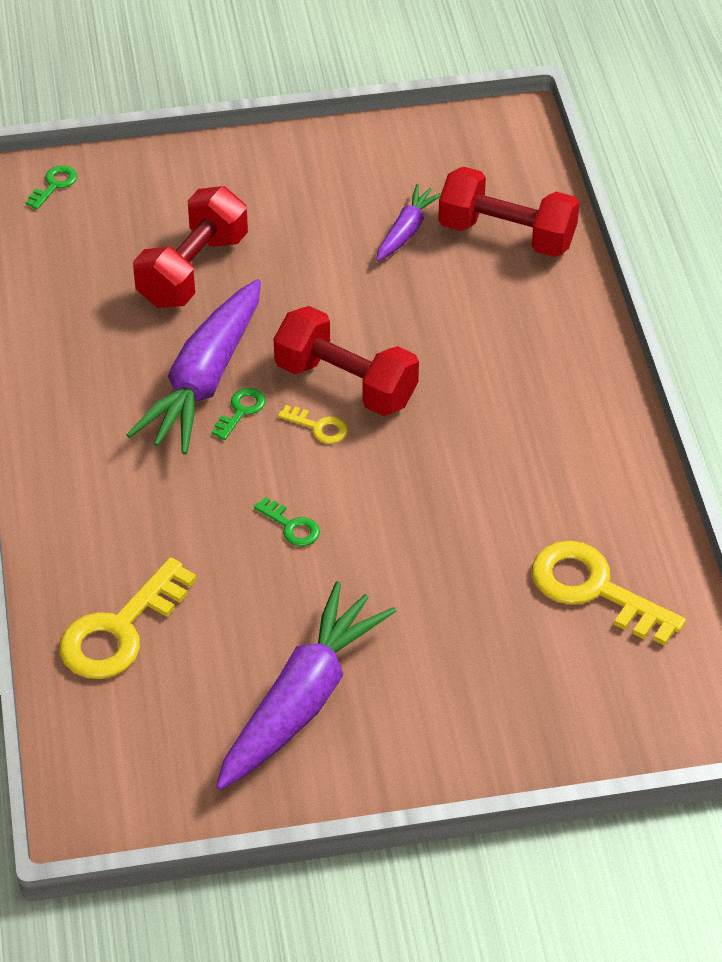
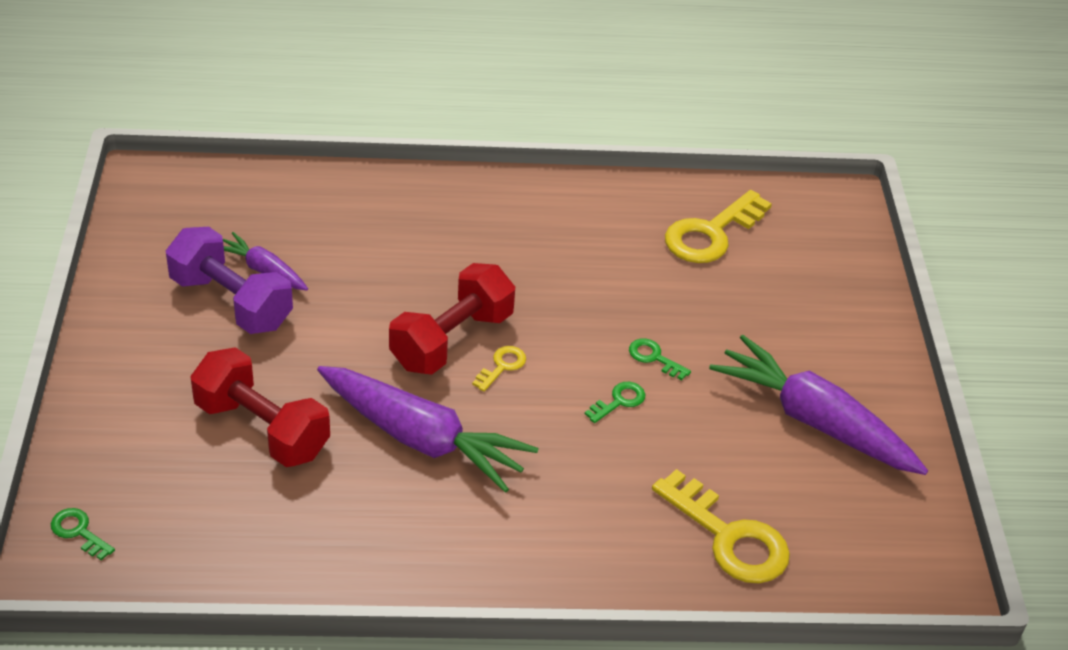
camera: 85 degrees left, 5 degrees down
(241, 410) = (468, 417): green key -> green key (654, 358)
(354, 218) = (231, 302): none -> purple dumbbell
(506, 235) = (294, 209): red dumbbell -> none

